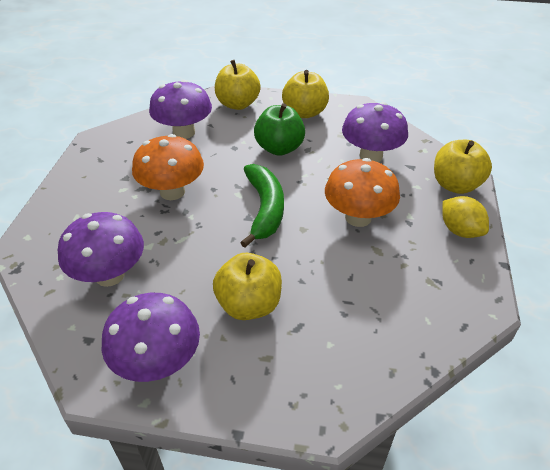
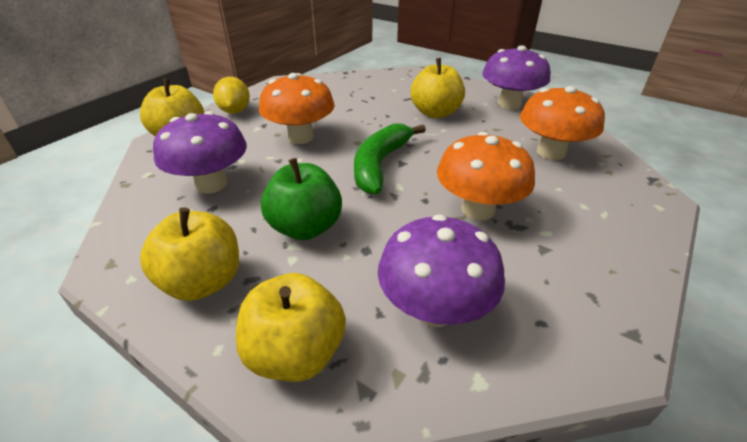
camera: 155 degrees left, 5 degrees down
(109, 275) = (551, 152): purple mushroom -> orange mushroom

